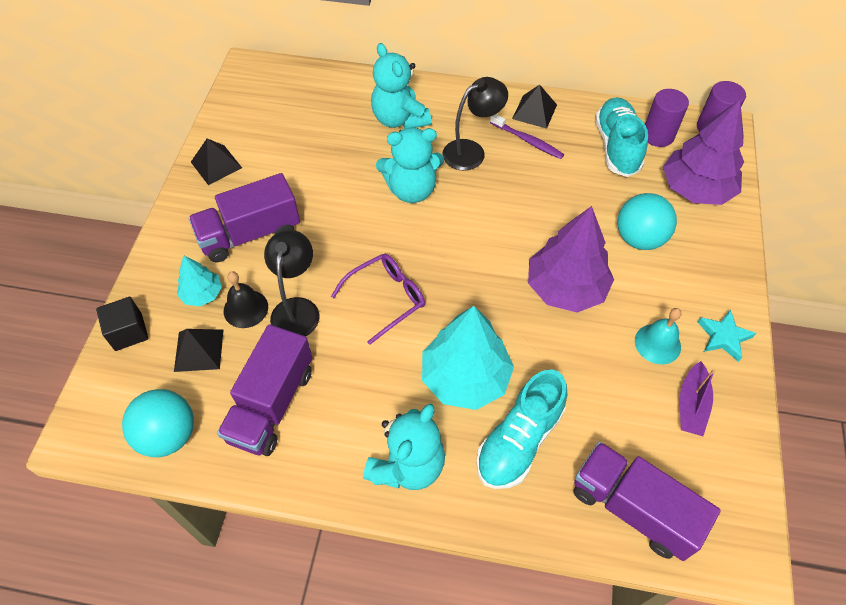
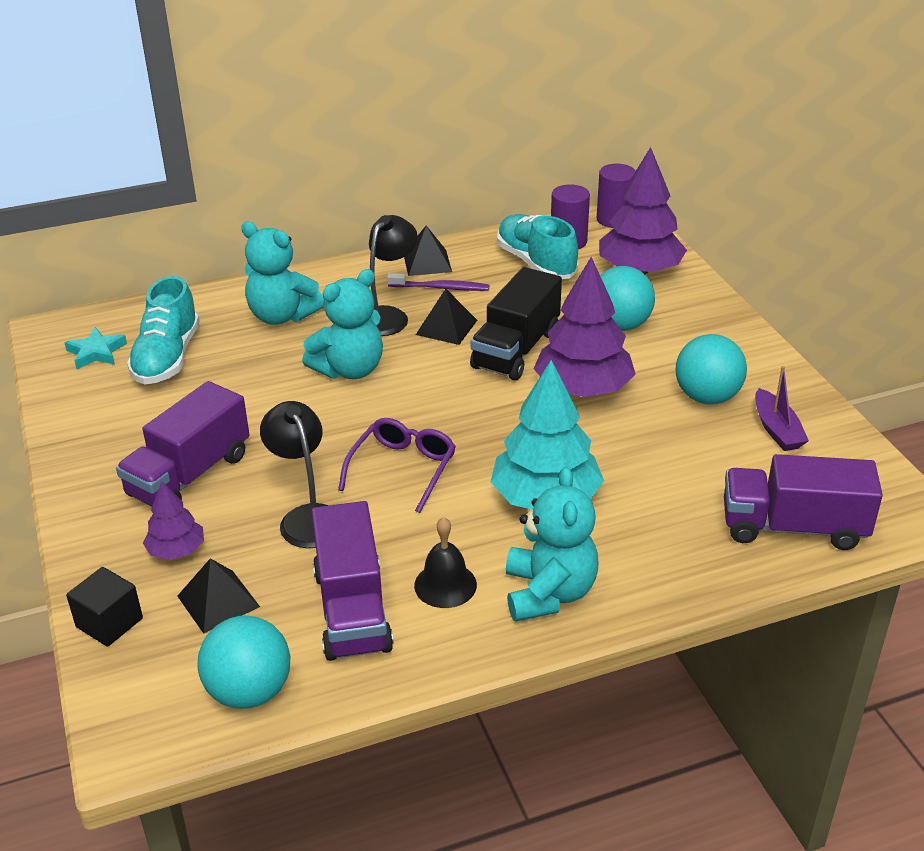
camera: 30 degrees left, 20 degrees down
(202, 294) = (176, 550): turquoise tree -> purple tree
(216, 164) = (87, 430): black pyramid -> black pyramid (446, 327)
(246, 308) = (244, 541): black bell -> black bell (445, 585)
(519, 440) = (644, 524): turquoise shoe -> turquoise shoe (167, 358)
(541, 226) = (516, 350): none -> black truck
(657, 343) = (707, 397): turquoise bell -> turquoise ball
(723, 337) = (760, 369): turquoise star -> turquoise star (96, 352)

